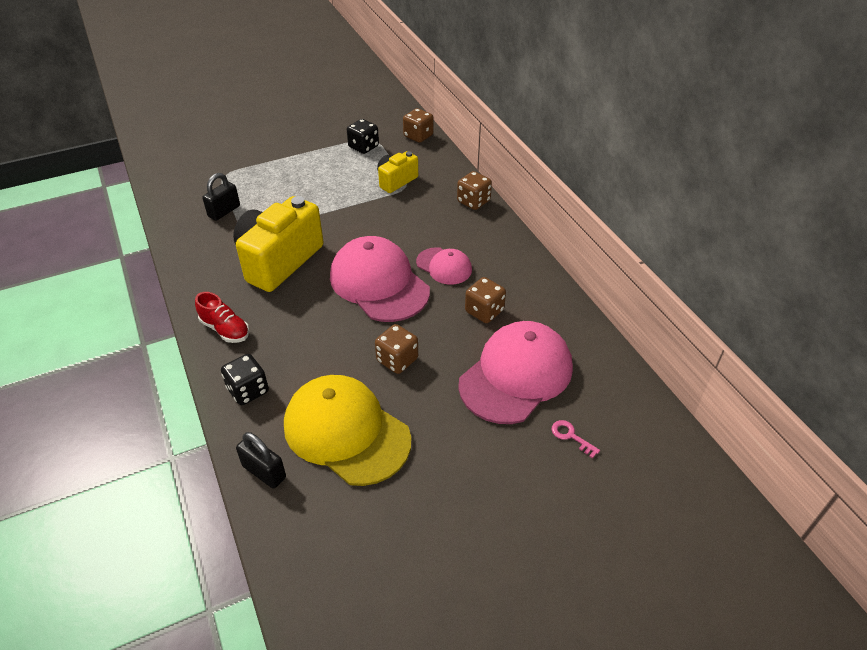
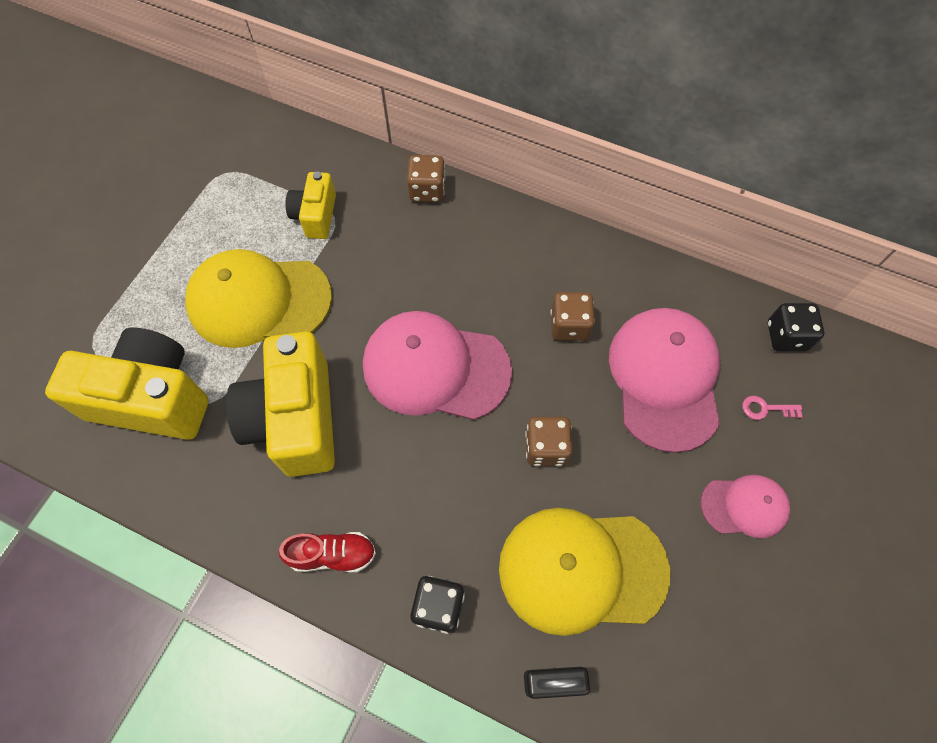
camera: 40 degrees left, 20 degrees up
(224, 211) = (152, 398): black padlock -> yellow camera
(322, 201) = (259, 300): none -> yellow cap
(363, 147) = (227, 190): black dice -> black dice (786, 336)
(418, 136) = (277, 134): brown dice -> none
(444, 266) = (479, 297): pink cap -> pink cap (744, 506)

